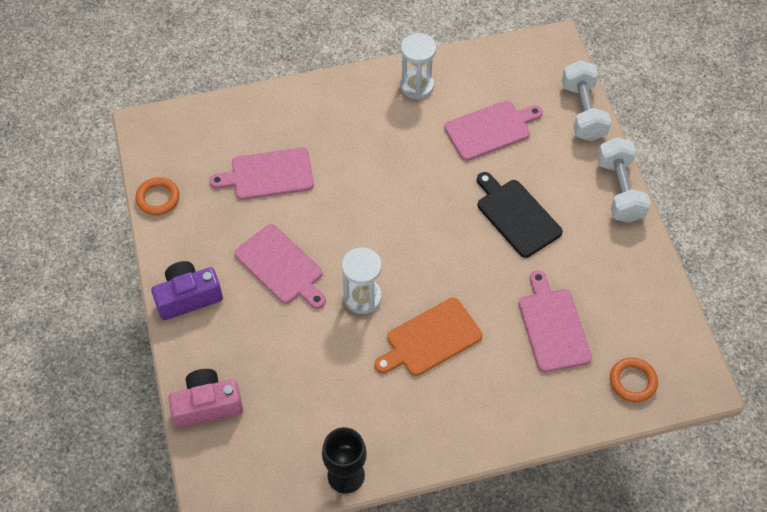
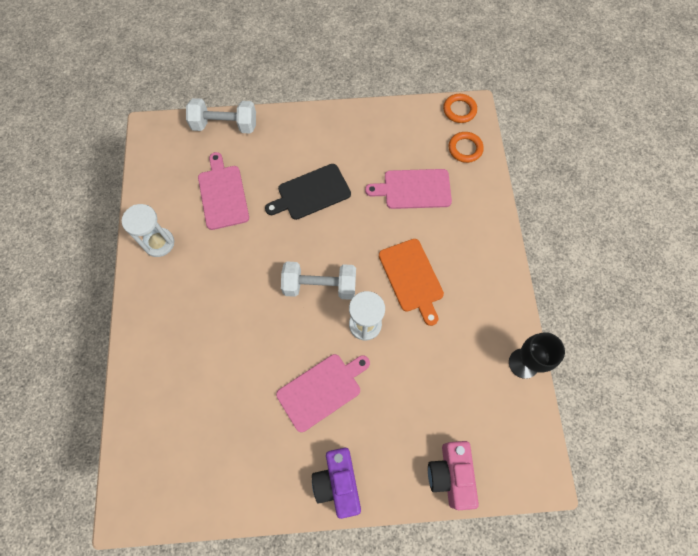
camera: 80 degrees left, 10 degrees up
(158, 198) = (219, 504): orange ring -> orange ring (459, 110)
(268, 174) = (219, 389): pink cutting board -> none
(619, 190) = (304, 118): white dumbbell -> white dumbbell (320, 286)

